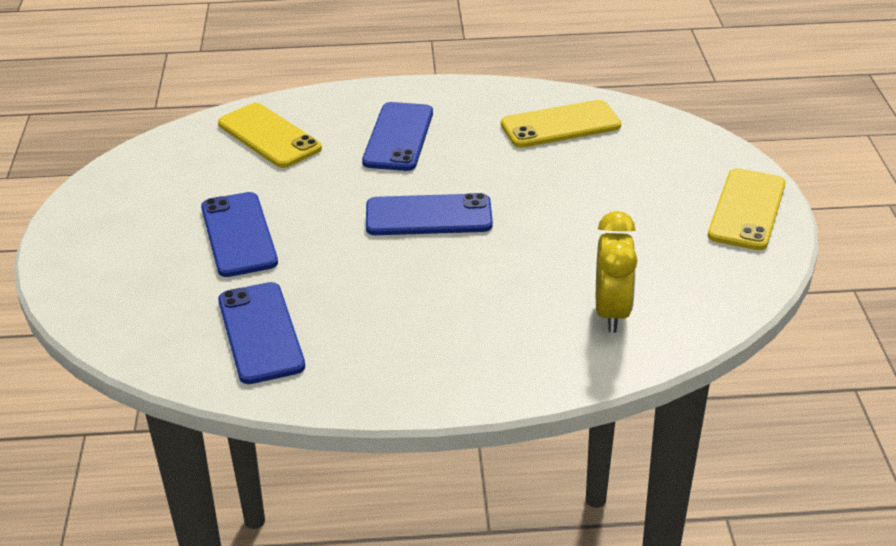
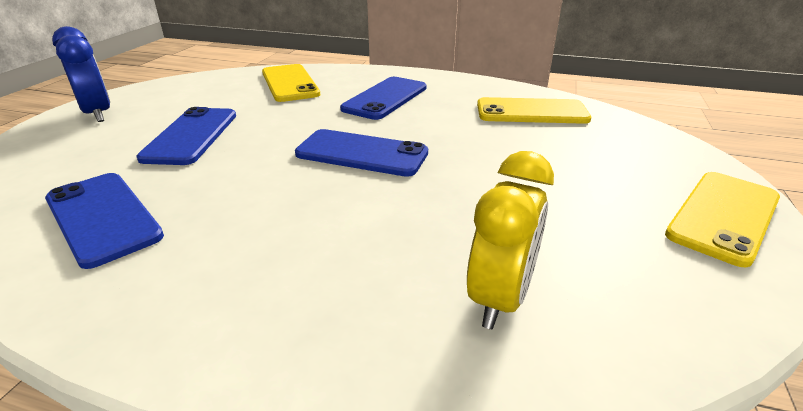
camera: 20 degrees right, 5 degrees down
(95, 231) = (98, 114): none -> blue clock
(260, 333) = (103, 217): blue phone -> blue phone turned 45 degrees counterclockwise

